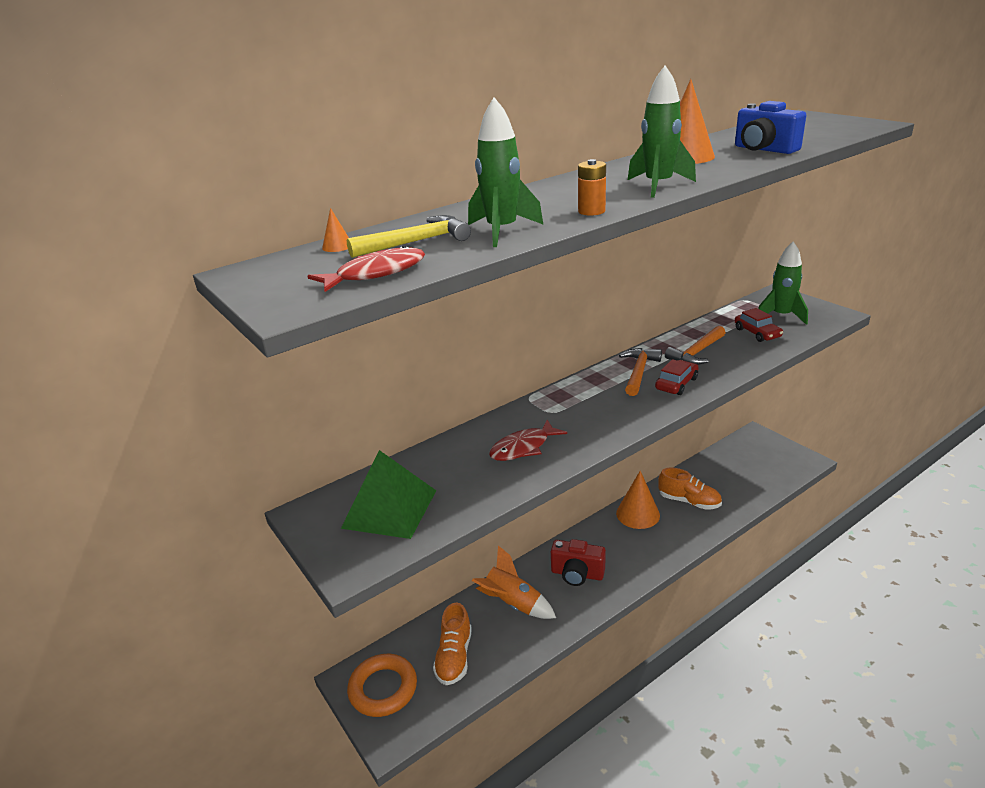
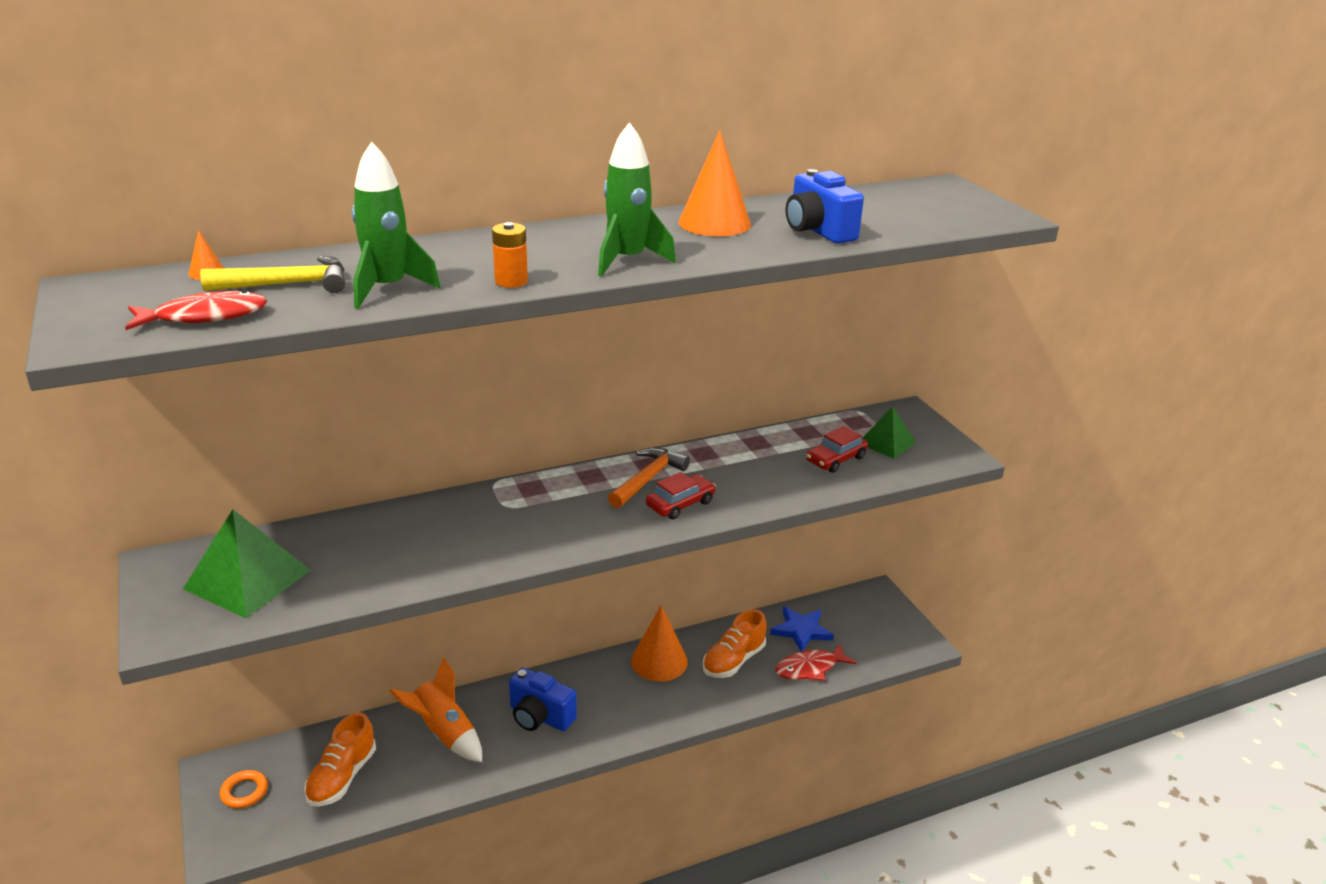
camera: 10 degrees right, 0 degrees up
(383, 689) = (244, 792): orange ring -> orange ring, size x0.54
(523, 447) = (442, 542): red fish -> red fish (809, 668)
(577, 574) = (540, 717): red camera -> blue camera
(689, 501) = (733, 661): orange shoe -> orange shoe turned 90 degrees clockwise
(696, 353) = (738, 469): orange hammer -> none
(721, 470) = (801, 630): none -> blue star
(757, 333) = (836, 459): red car -> red car turned 60 degrees clockwise
(781, 316) = (886, 443): green rocket -> green pyramid

